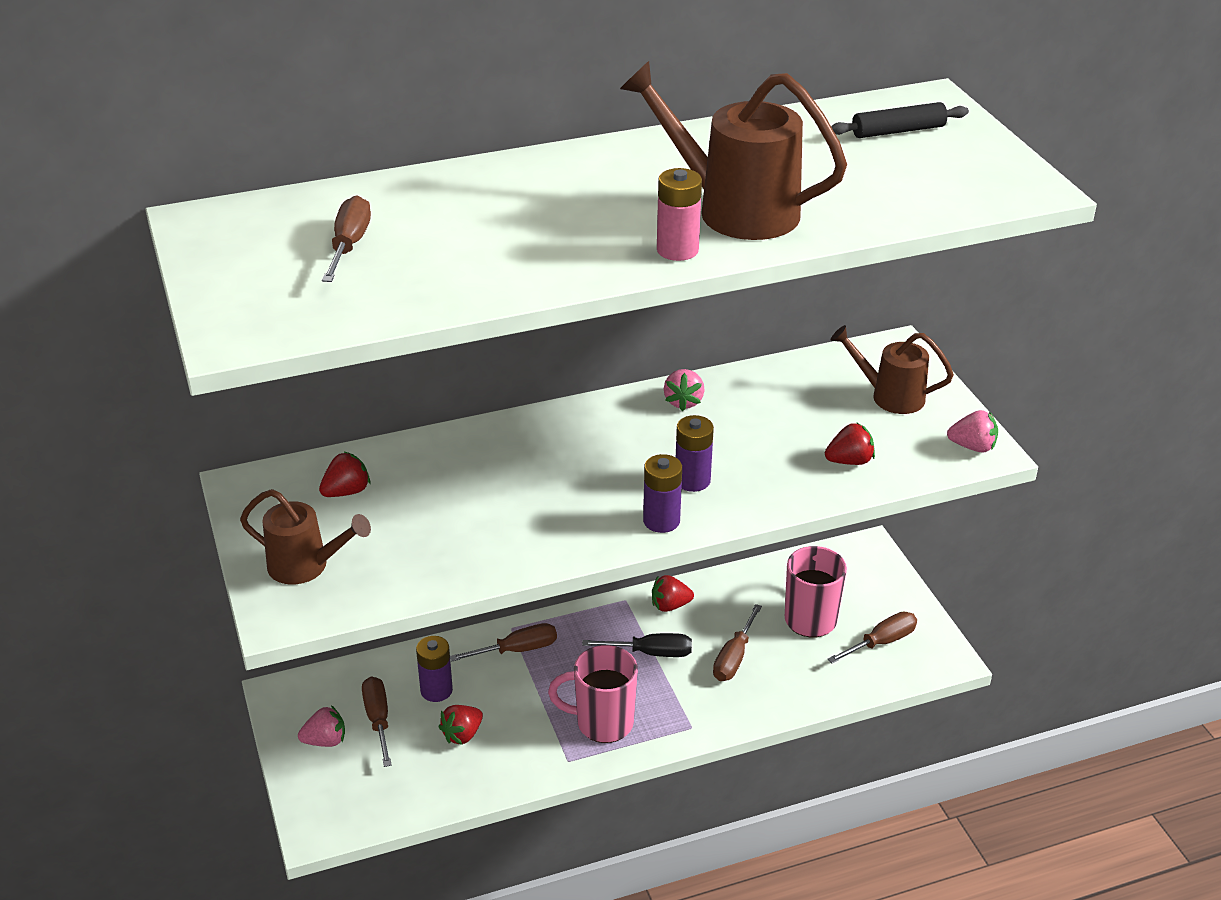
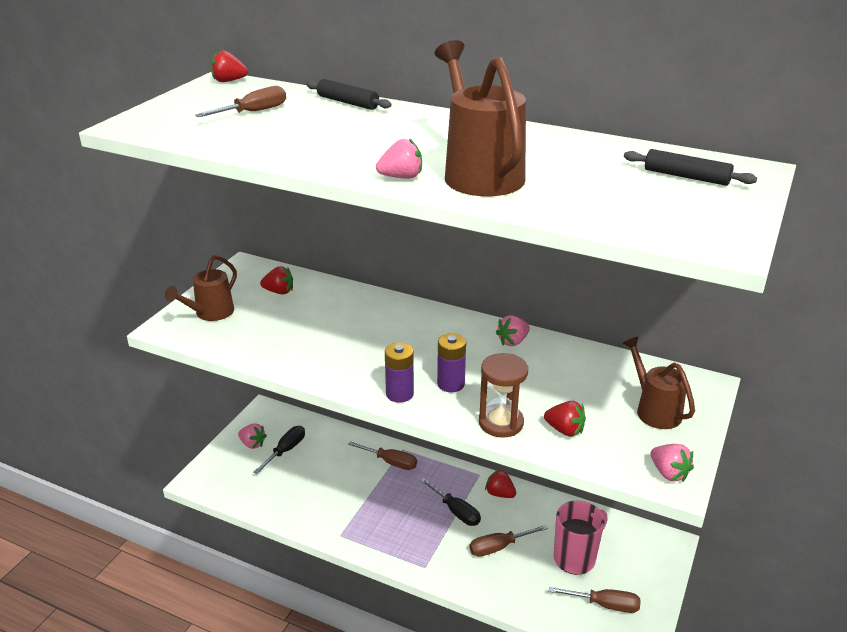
camera: 45 degrees right, 5 degrees down
(306, 566) = (210, 313): brown watering can -> brown watering can turned 60 degrees clockwise
(378, 720) = (285, 451): brown screwdriver -> black screwdriver
(429, 183) = (348, 102): none -> black rolling pin
(436, 690) = (328, 455): purple battery -> none
(462, 734) = (311, 484): red strawberry -> red strawberry (228, 81)
(602, 723) = (382, 529): pink mug -> none
(677, 250) = (401, 177): pink battery -> pink strawberry
(790, 489) = (501, 423): none -> brown hourglass

